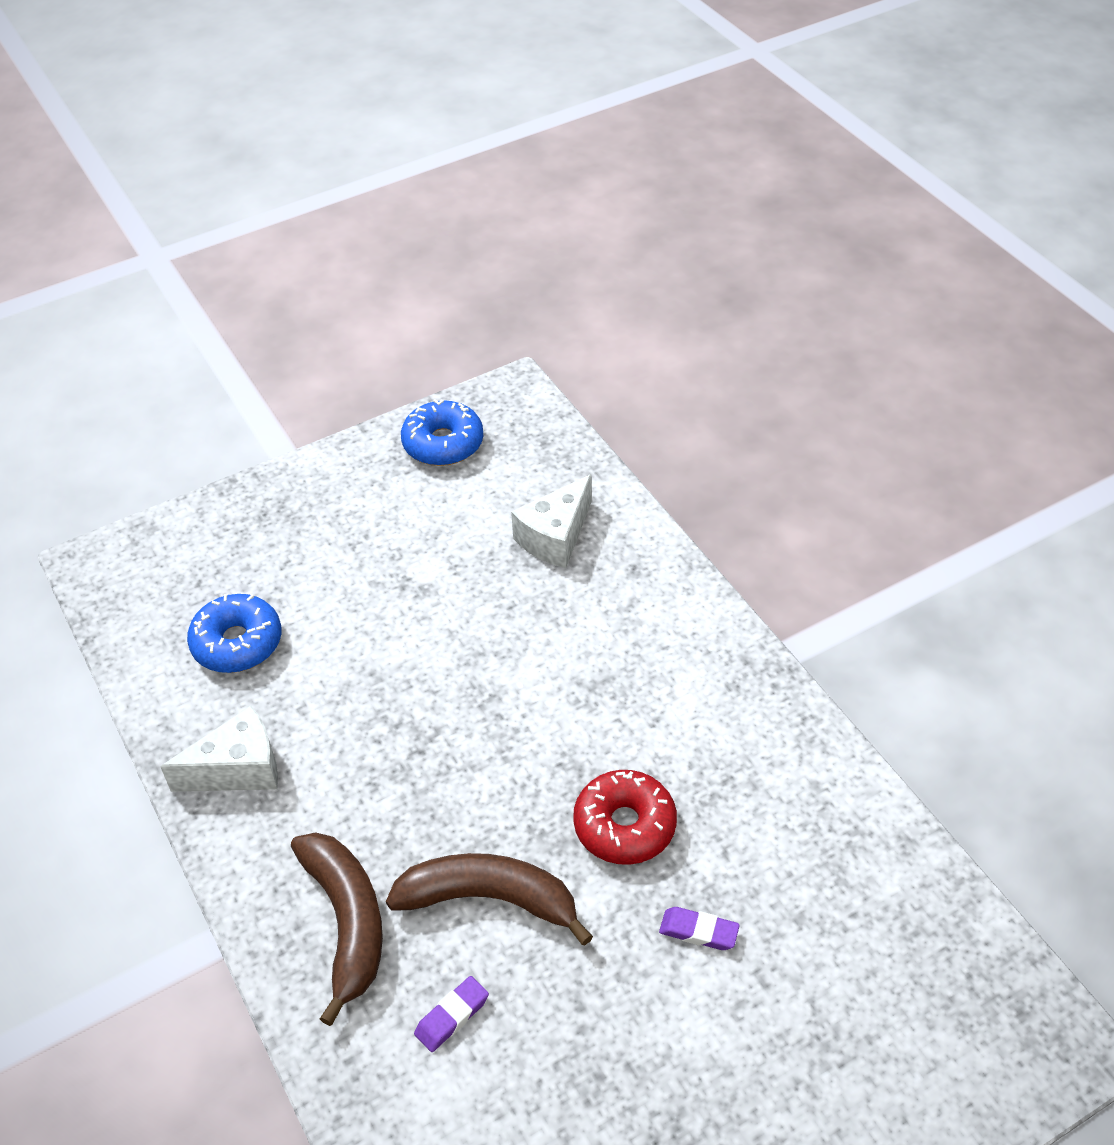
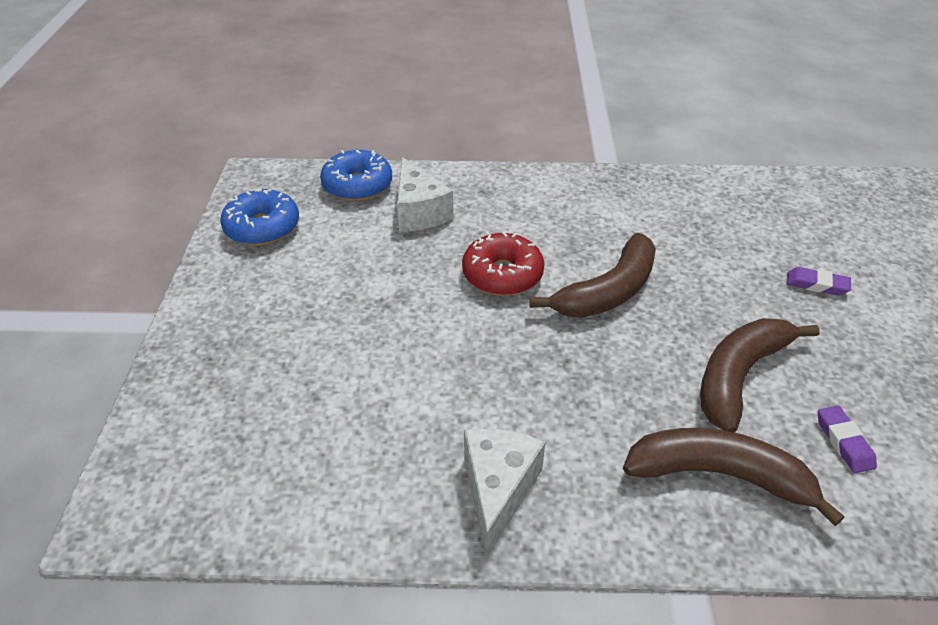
camera: 60 degrees left, 5 degrees down
(237, 643) = (345, 435): blue donut -> blue donut (357, 185)
(543, 743) = (608, 292): none -> brown banana
(624, 826) = (708, 282): red donut -> red donut (502, 274)
(698, 931) = (816, 285): purple eraser -> purple eraser turned 60 degrees clockwise

